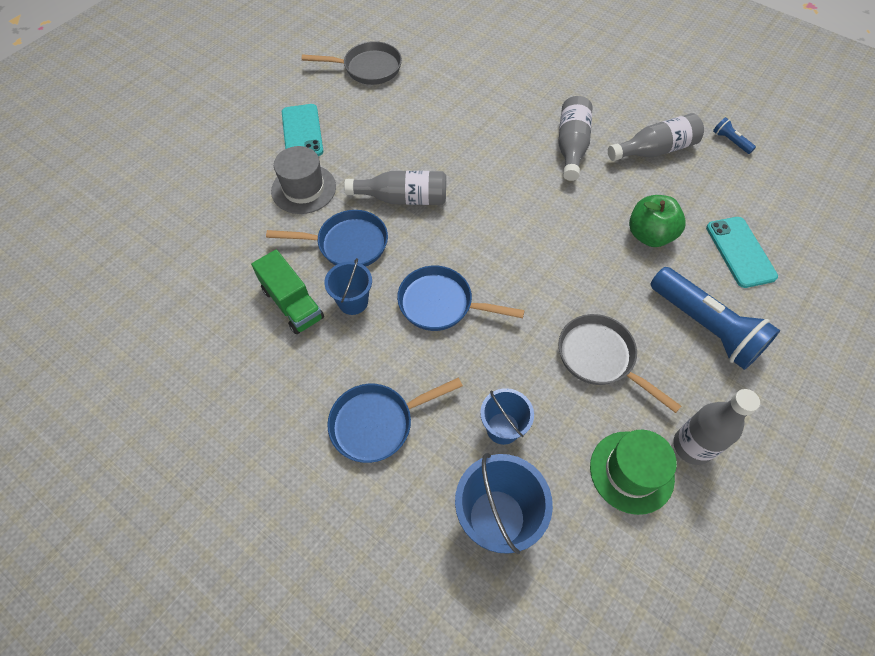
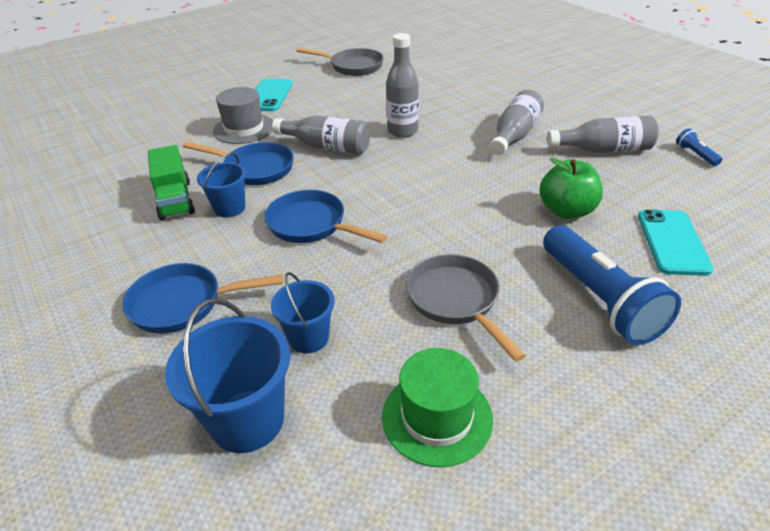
camera: 20 degrees right, 20 degrees down
(692, 446) = (530, 411): grey bottle -> grey bottle (402, 131)

